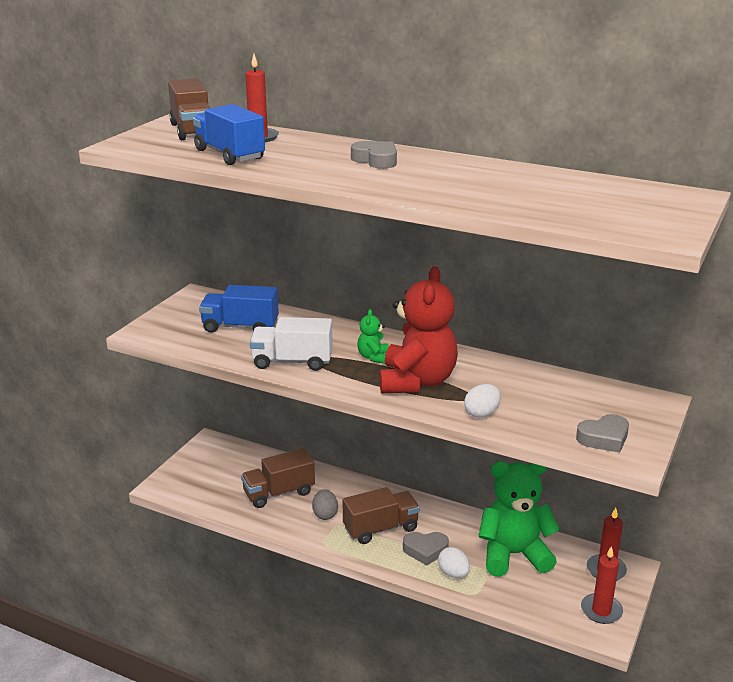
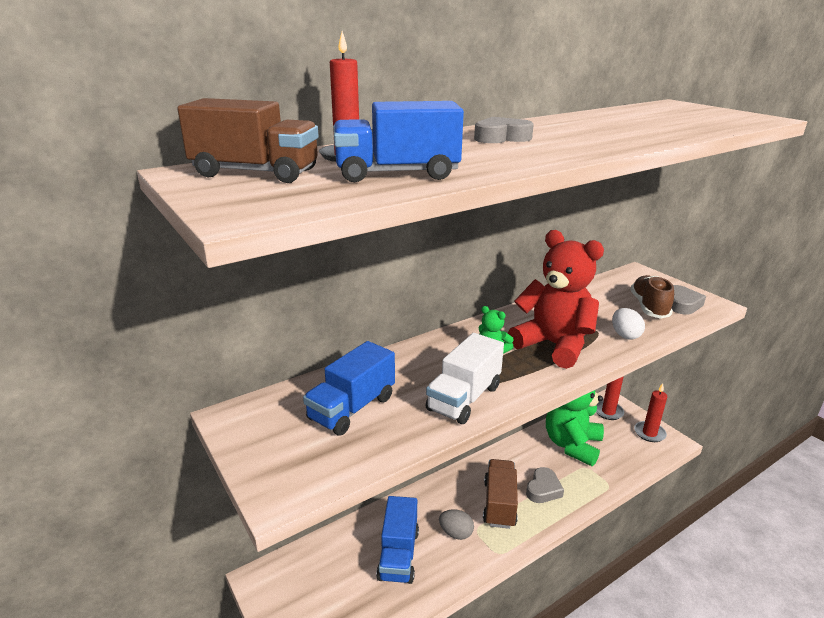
camera: 60 degrees left, 0 degrees up
(279, 493) = (398, 554): brown truck -> blue truck
(453, 573) = (580, 486): white egg -> none
(567, 419) = (649, 307): none -> brown shoe

